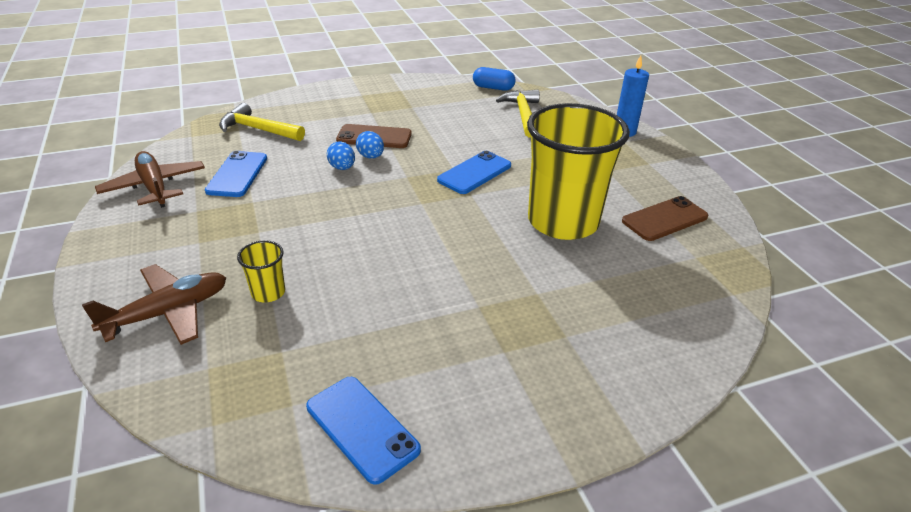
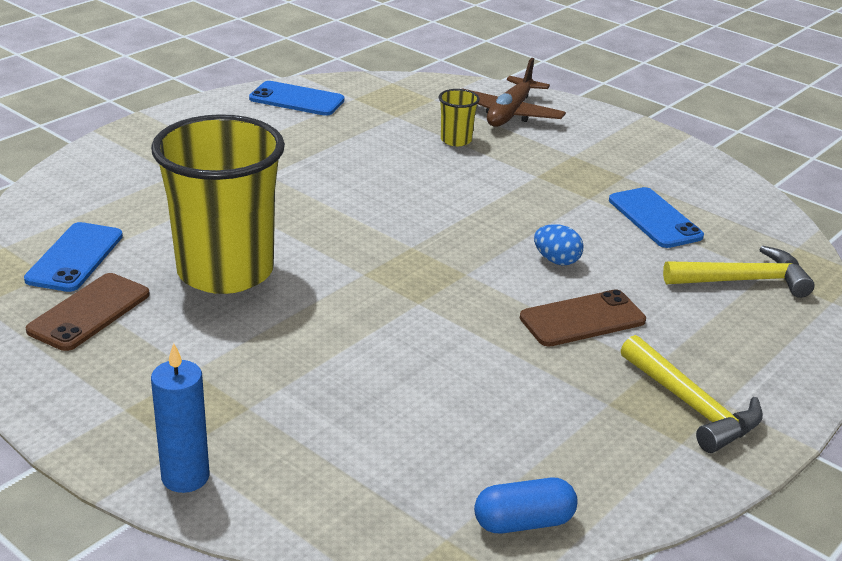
camera: 150 degrees right, 5 degrees down
(154, 187) = (705, 183): brown plane -> none
(371, 157) = (544, 287): blue egg -> none
(474, 173) = (385, 305): blue phone -> blue phone (75, 257)
(523, 114) = (403, 456): yellow hammer -> yellow hammer (692, 406)

